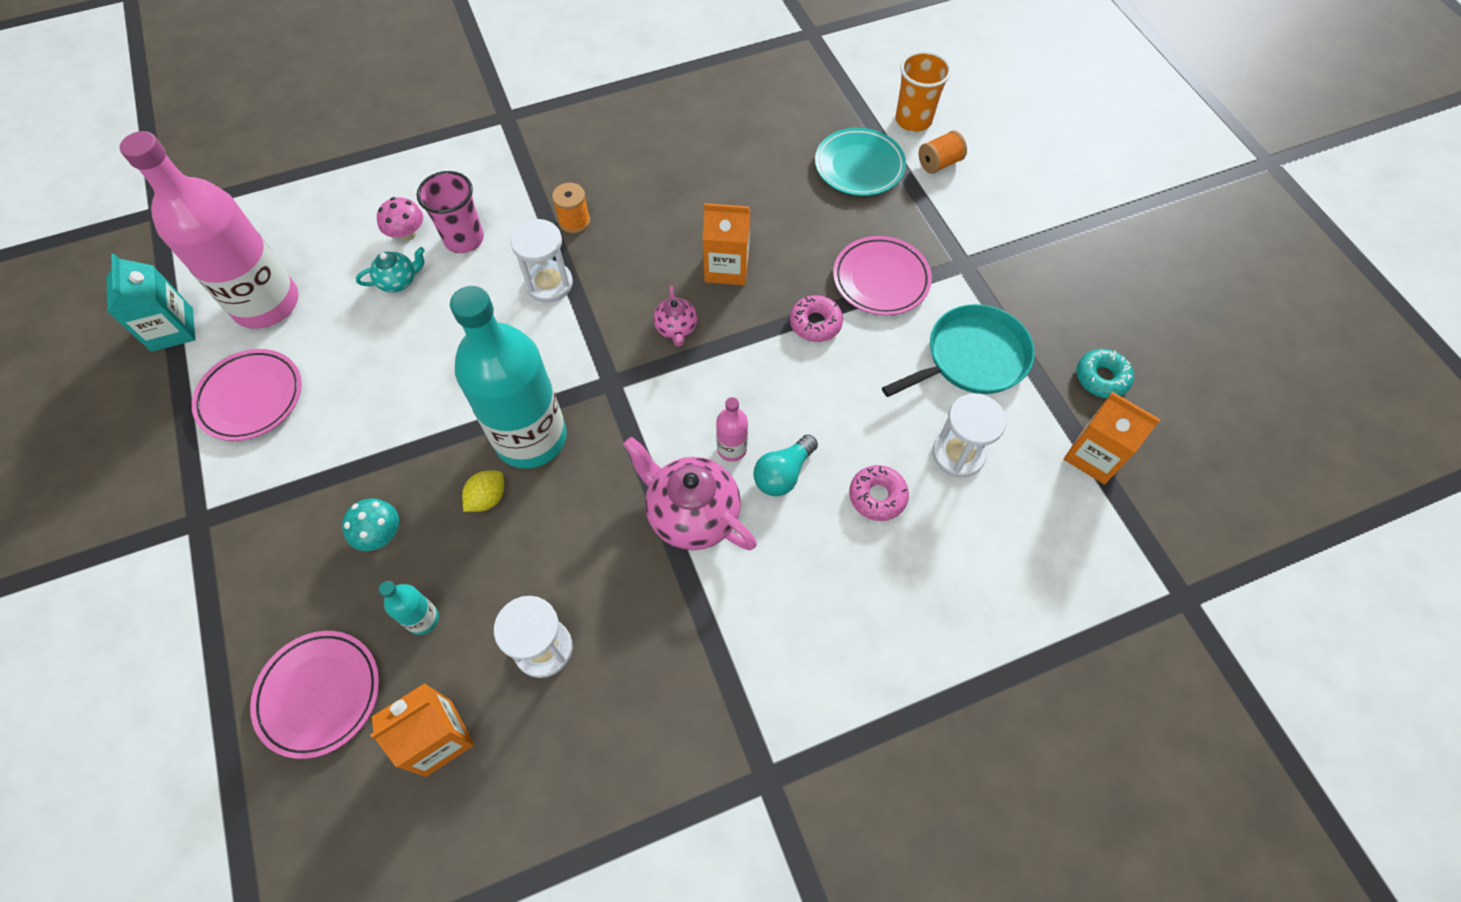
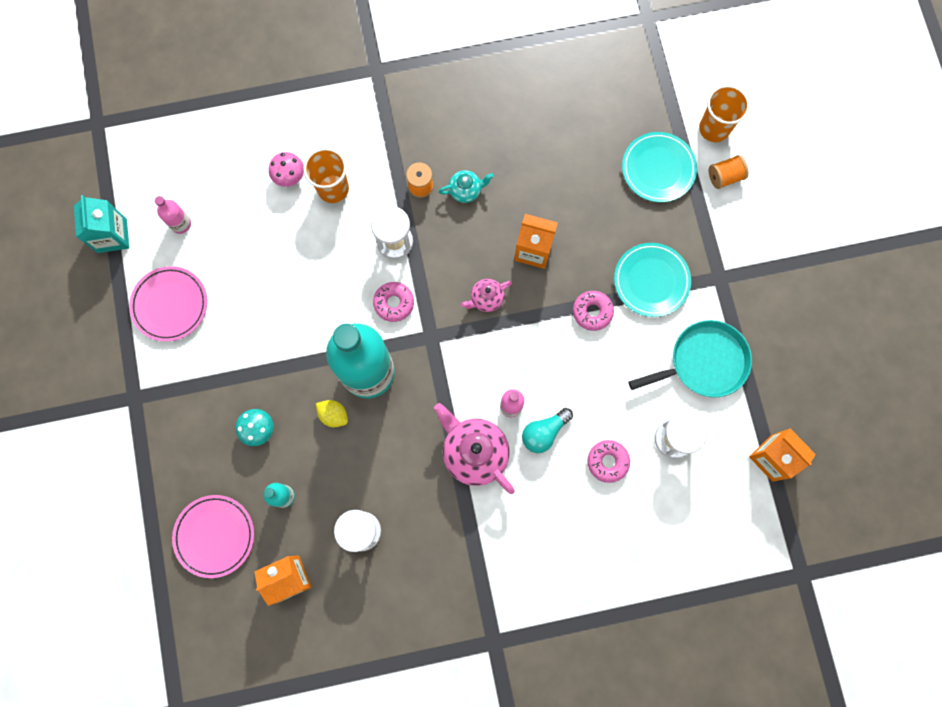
camera: 10 degrees right, 15 degrees up
(266, 303) = (181, 224): pink bottle -> pink bottle, size x0.41
(399, 281) = (281, 220): turquoise teapot -> turquoise teapot (466, 190)
(464, 239) = (333, 189): pink cup -> orange cup
(487, 498) = (333, 415): yellow lemon -> yellow lemon turned 75 degrees clockwise
(556, 351) = (394, 303): none -> pink donut
(676, 329) = (486, 299): pink teapot -> pink teapot turned 60 degrees clockwise
(881, 279) = (651, 281): pink plate -> turquoise plate
(1101, 378) = (797, 396): turquoise donut -> none

